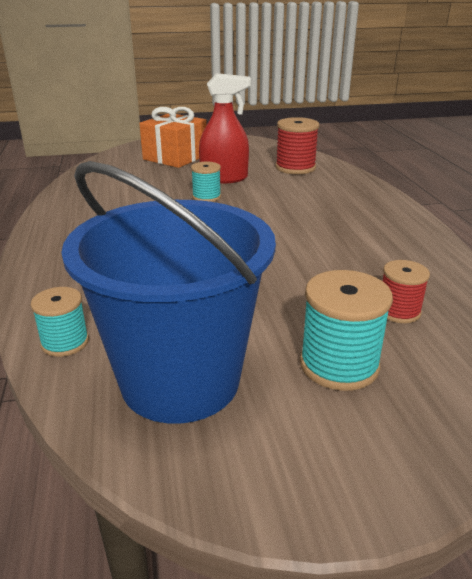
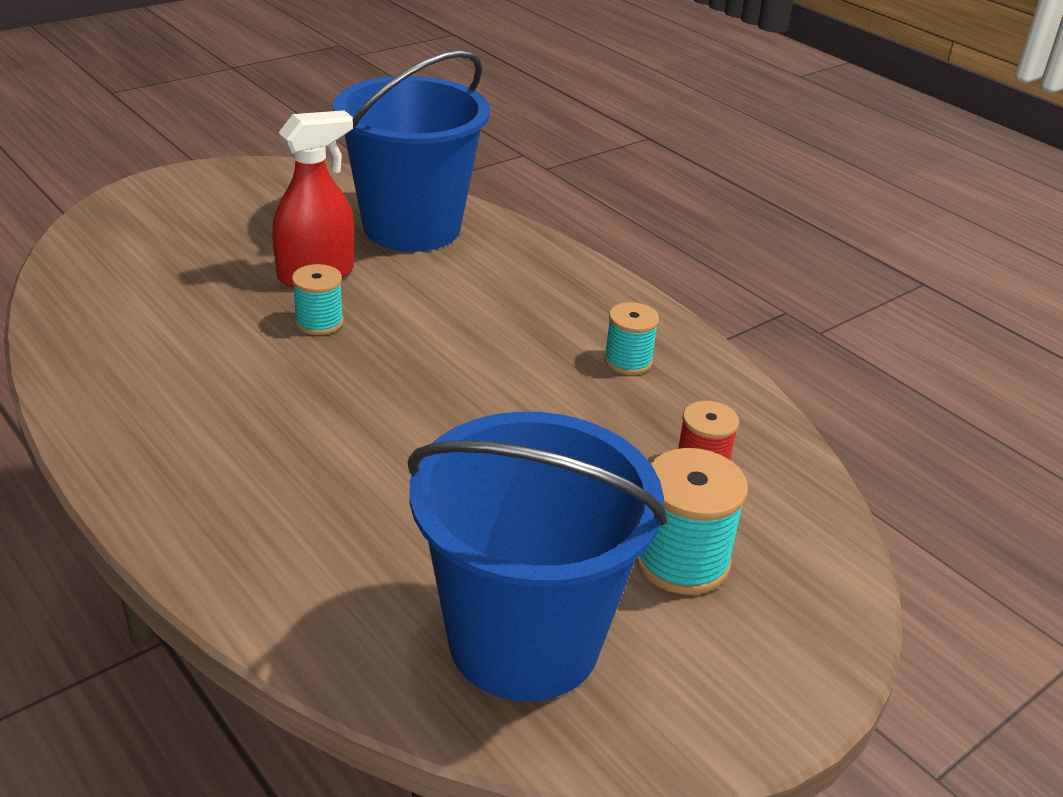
camera: 30 degrees left, 5 degrees up
(65, 342) = (335, 638): turquoise spool -> turquoise spool (628, 361)
(175, 157) = (191, 238): orange gift -> none
(295, 168) = (412, 227): red spool -> blue bucket

